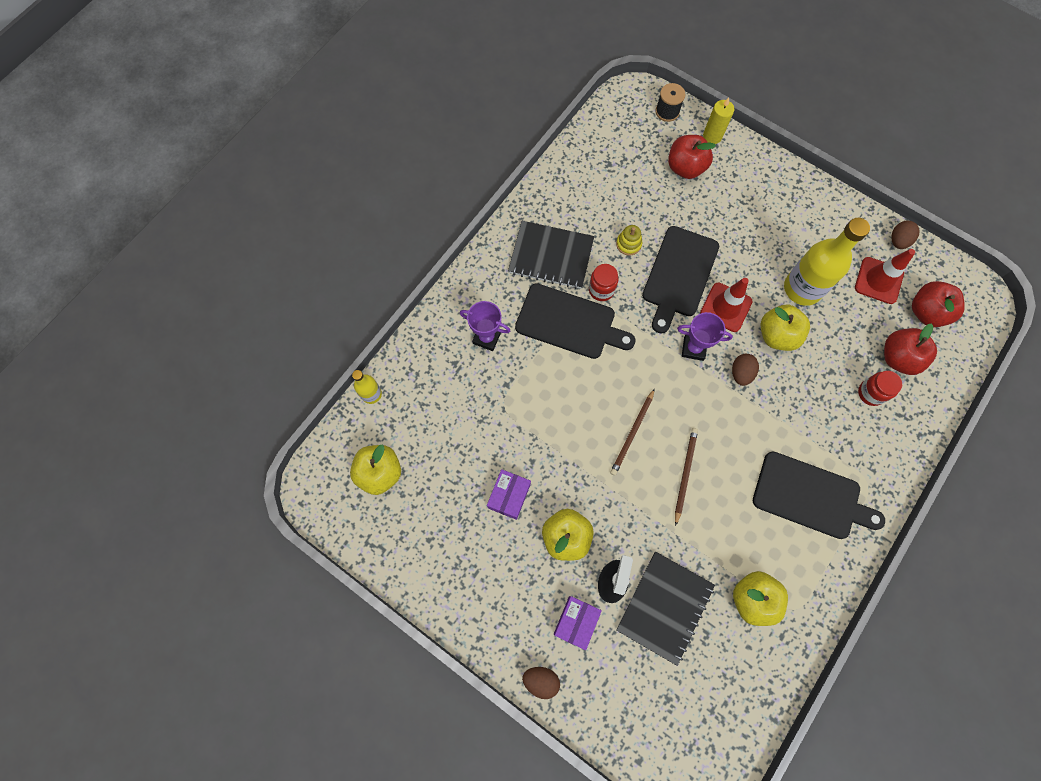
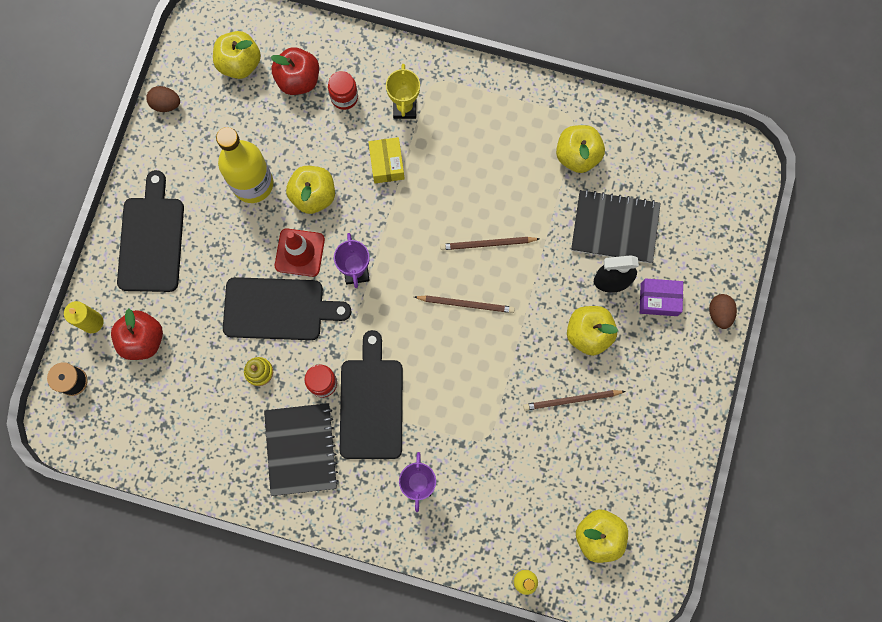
camera: 110 degrees left, 5 degrees up
(509, 496) = (571, 400): purple box -> brown pencil
(741, 373) = (366, 219): brown egg -> none
(792, 409) = (387, 164): none -> yellow box
(810, 497) = (466, 128): black cutting board -> black cutting board (152, 240)
(846, 445) = (405, 108): none -> yellow trophy
(878, 280) = (219, 114): red traffic cone -> none
(926, 312) = (240, 64): red apple -> yellow apple

